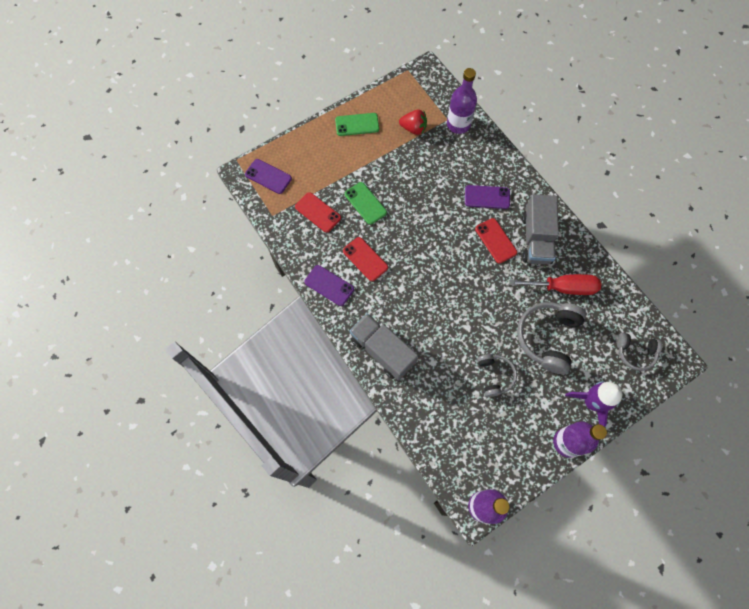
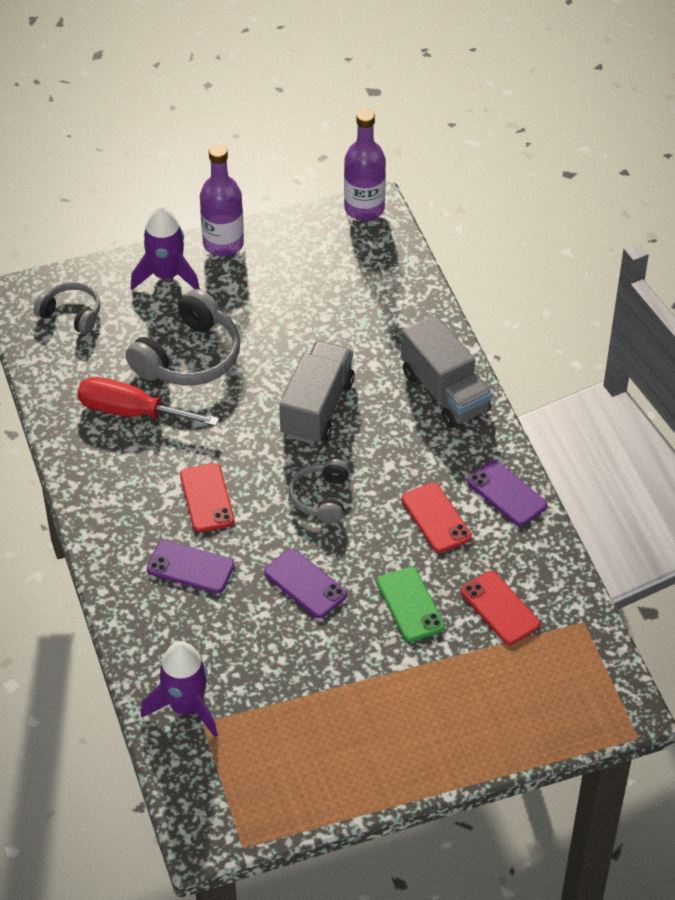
camera: 165 degrees left, 20 degrees down
(268, 176) = (580, 691): purple phone -> purple phone (305, 584)
(357, 124) = (384, 752): green phone -> none
(413, 128) = (276, 719): red strawberry -> none
(458, 124) = (186, 707): purple bottle -> purple rocket
(495, 376) = (289, 330): grey headphones -> grey headphones (321, 498)
(536, 239) = (138, 486): grey truck -> grey truck (317, 408)

